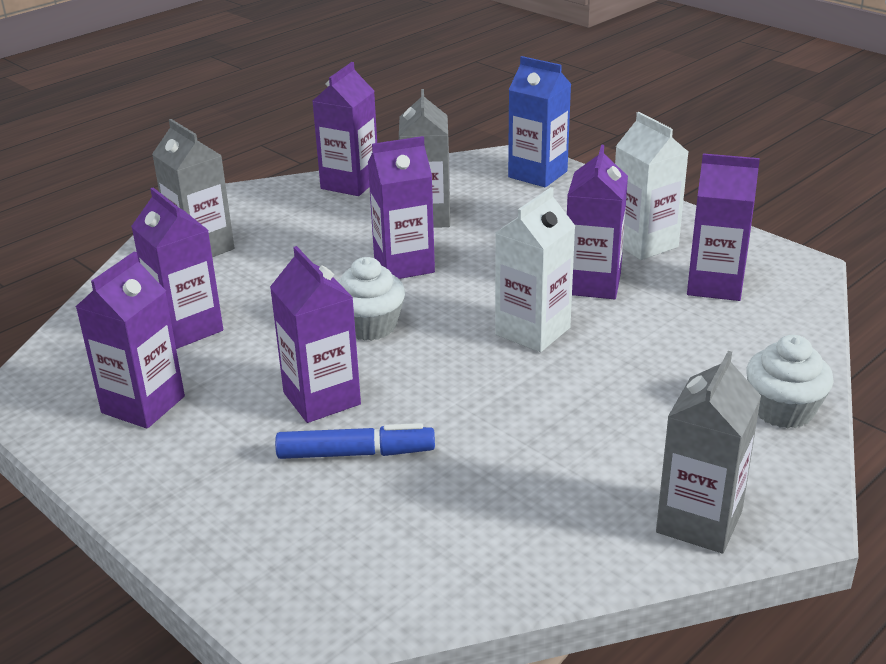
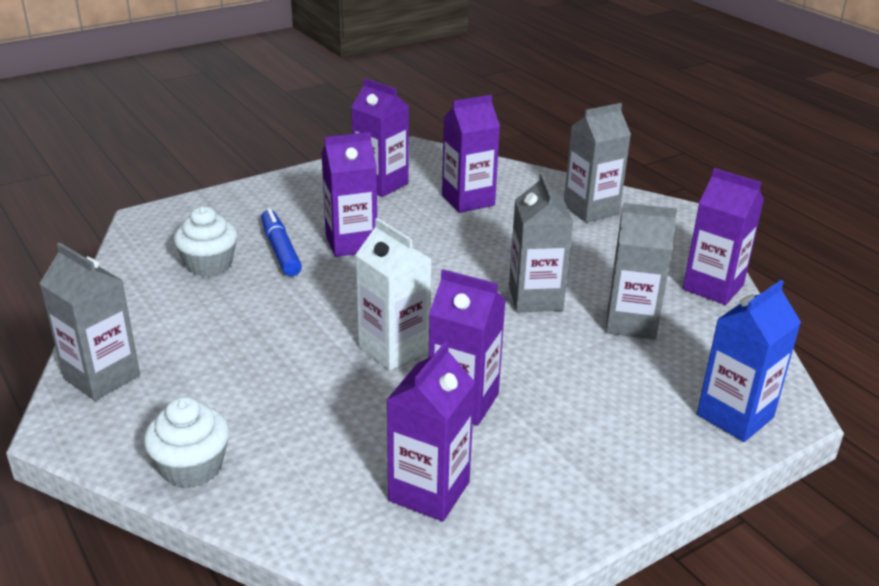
camera: 100 degrees right, 0 degrees up
(356, 453) = (280, 250): blue marker -> blue marker turned 150 degrees clockwise
(370, 326) = (439, 271): white cupcake -> white cupcake (209, 265)
(404, 265) = (535, 298): purple carton -> grey carton
(644, 244) = (539, 460): white carton -> none

